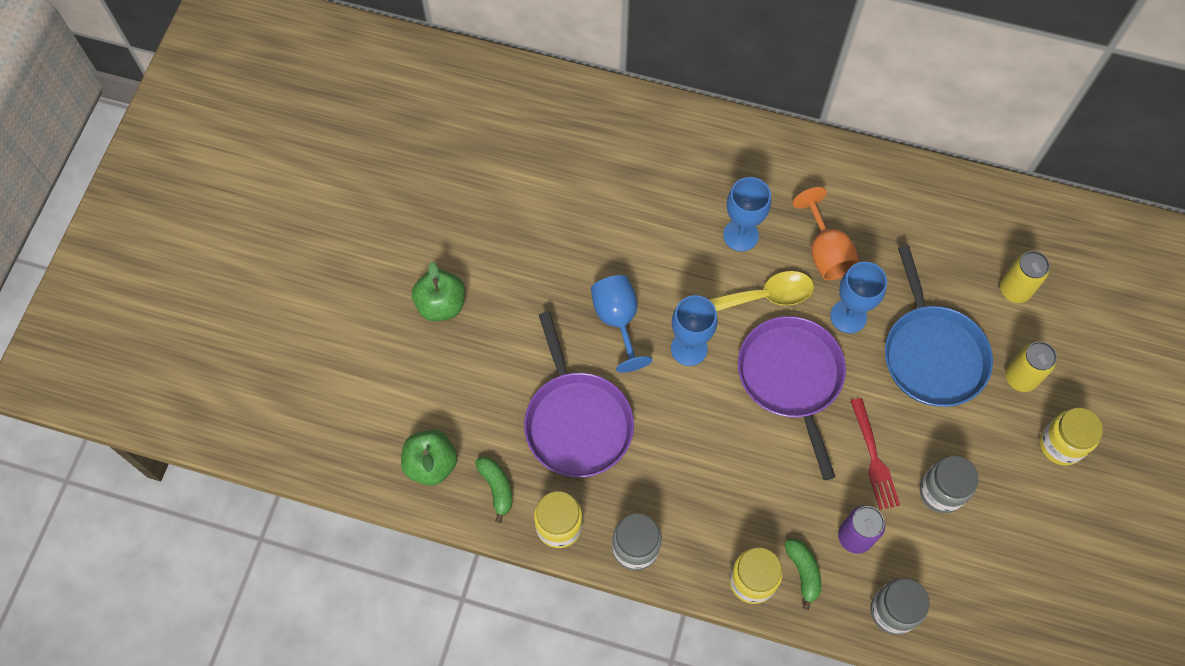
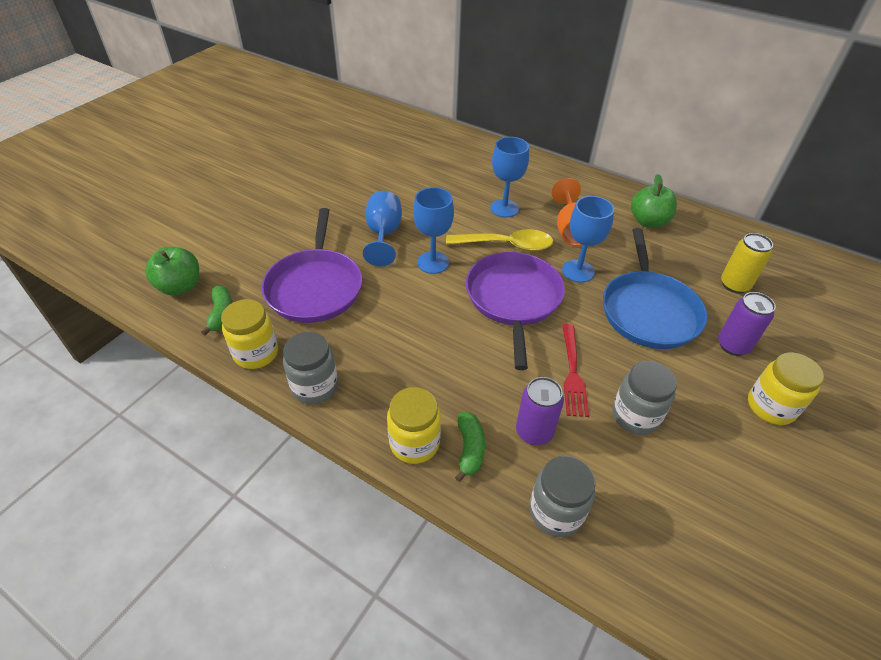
camera: 15 degrees right, 20 degrees down
(441, 304) = (256, 200): green apple -> green apple (648, 222)
(1020, 378) = (733, 345): yellow can -> purple can

